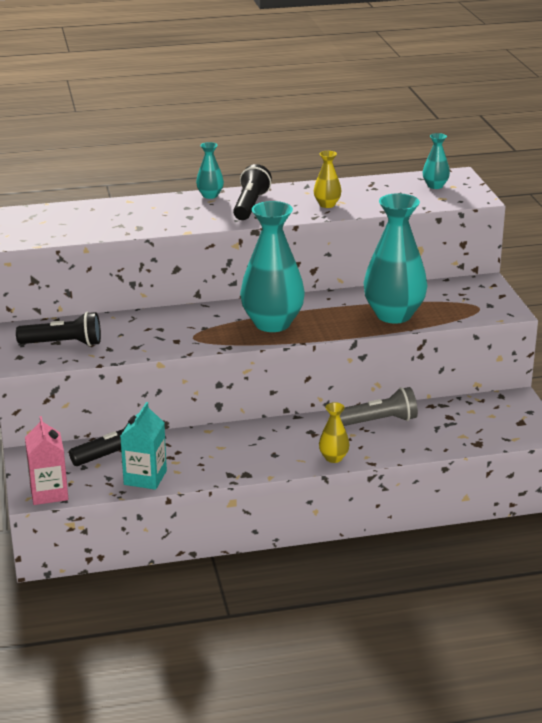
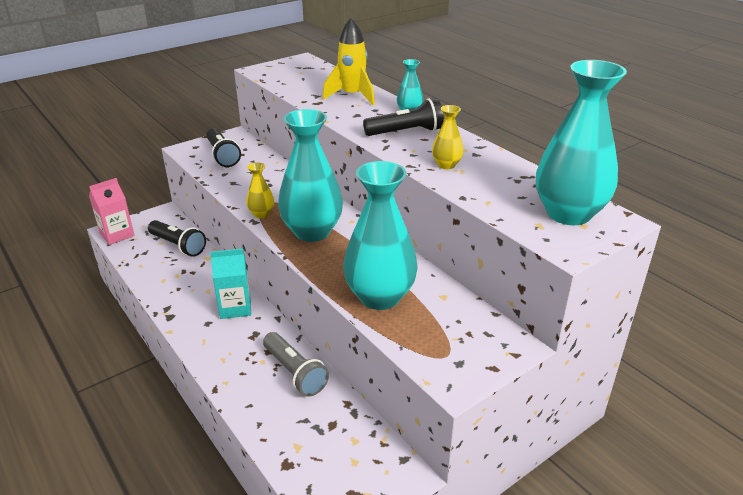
camera: 65 degrees right, 5 degrees up
(142, 210) = (352, 96): none -> yellow rocket
(145, 478) = (149, 268): turquoise carton -> turquoise carton (235, 307)
(333, 458) = (214, 361): yellow vase -> yellow vase (261, 214)
(435, 186) = (568, 214): turquoise vase -> turquoise vase, size x2.19

